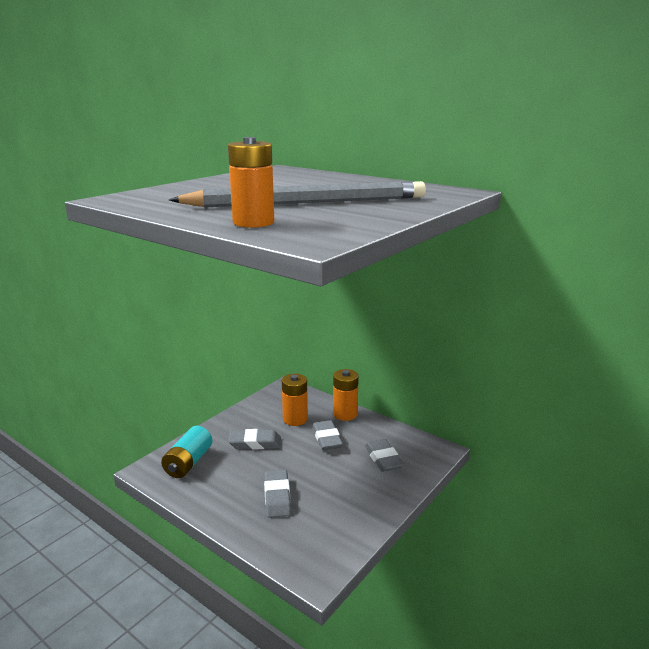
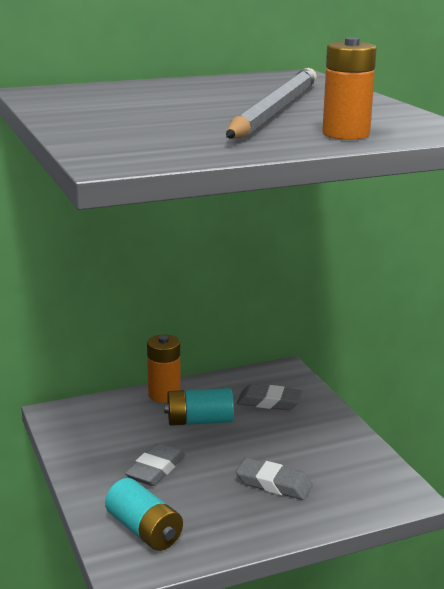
camera: 60 degrees left, 0 degrees up
(295, 419) = (136, 428): orange battery -> none
(327, 438) = (199, 421): grey eraser -> turquoise battery

